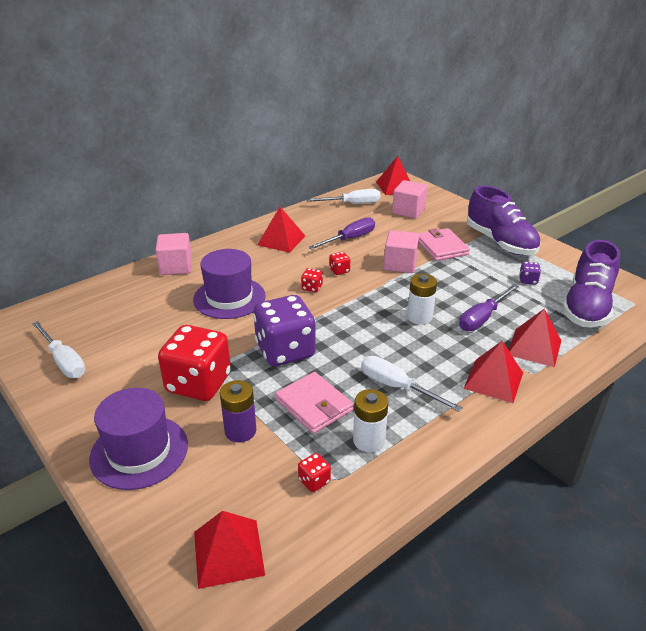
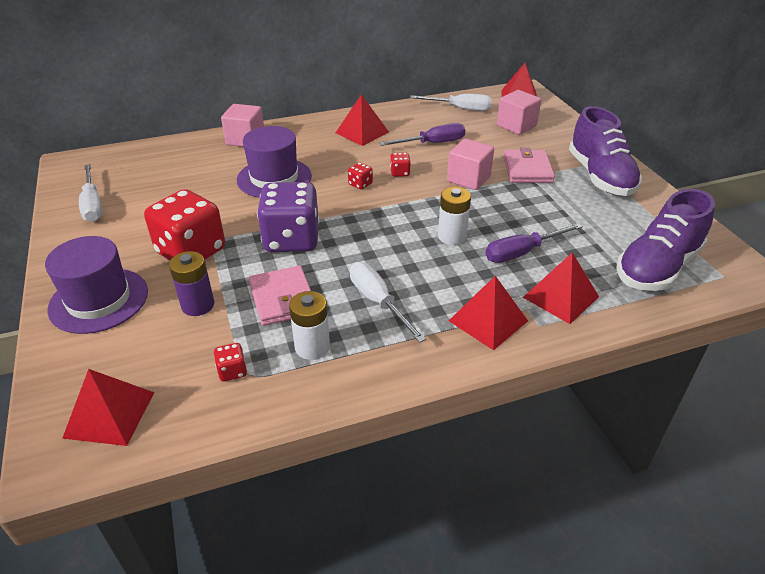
camera: 20 degrees right, 5 degrees up
(528, 280) = (604, 223): purple dice -> none

